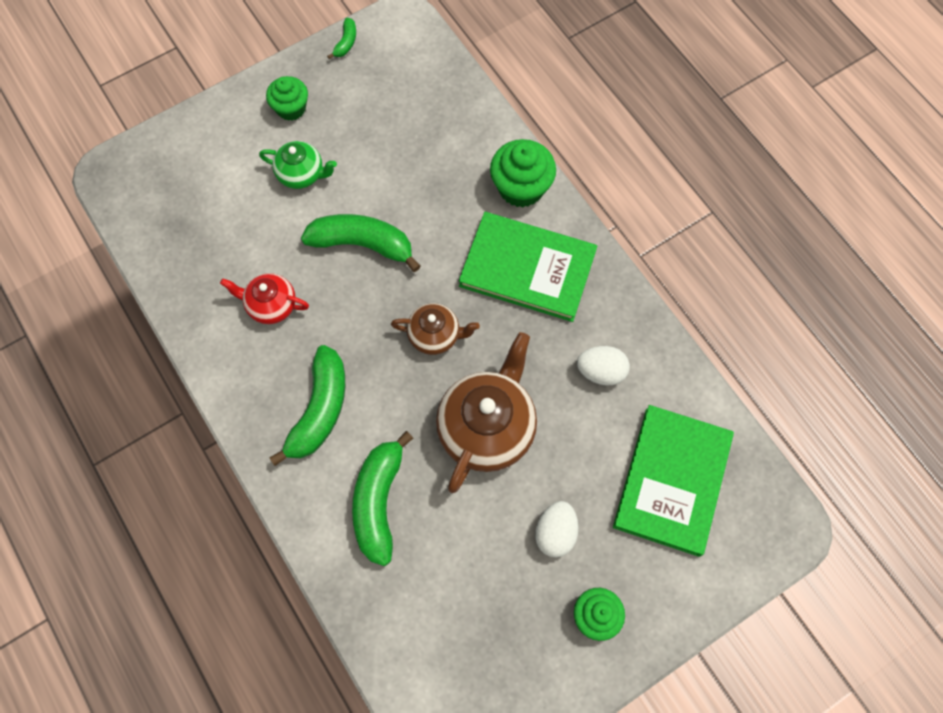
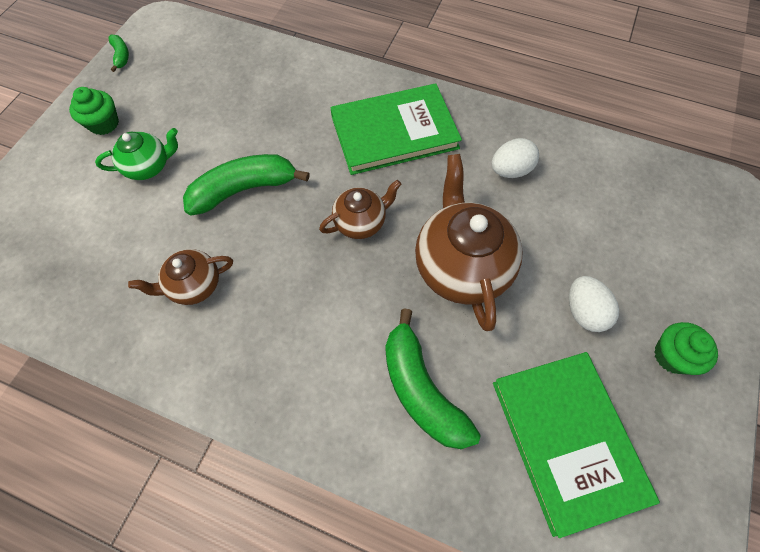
camera: 35 degrees left, 5 degrees down
(271, 305) = (194, 285): red teapot -> brown teapot
(320, 410) = (306, 346): green banana -> none
(521, 187) = (343, 81): green cupcake -> none
(672, 481) = (629, 214): green book -> green book (568, 439)

